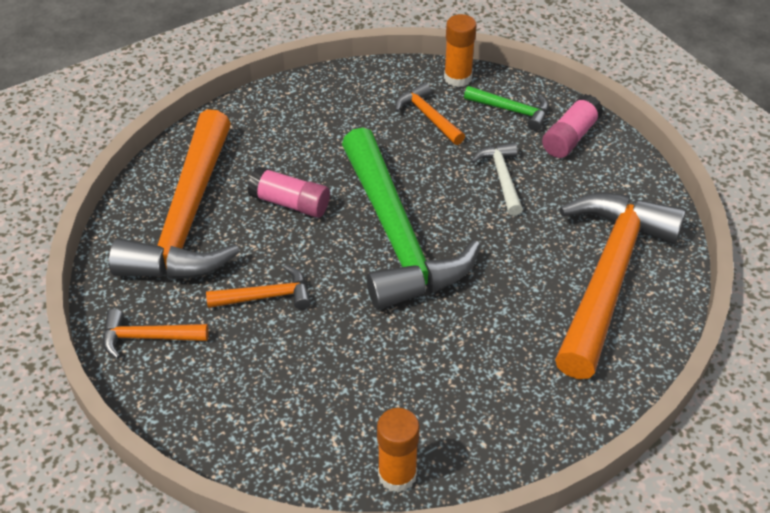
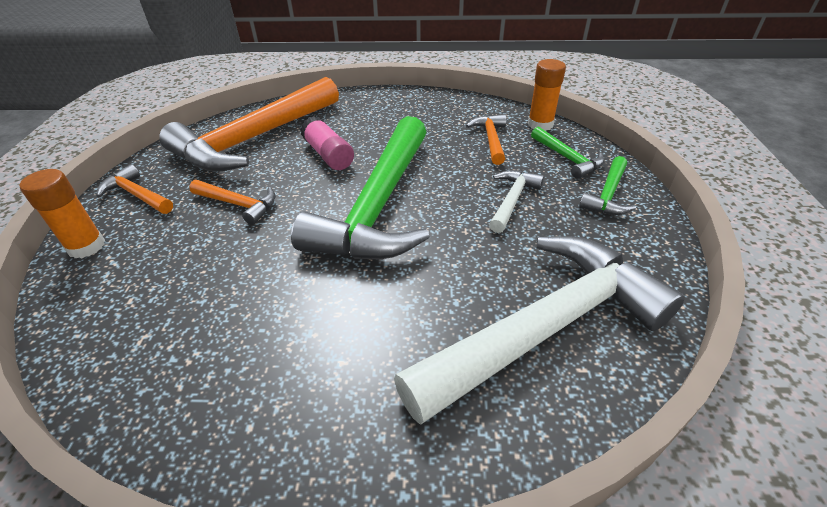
camera: 35 degrees right, 5 degrees down
(397, 475) = (144, 405): orange glue stick -> orange glue stick (86, 246)
(570, 137) = (607, 194): pink glue stick -> green hammer
(609, 277) = (545, 328): orange hammer -> white hammer

